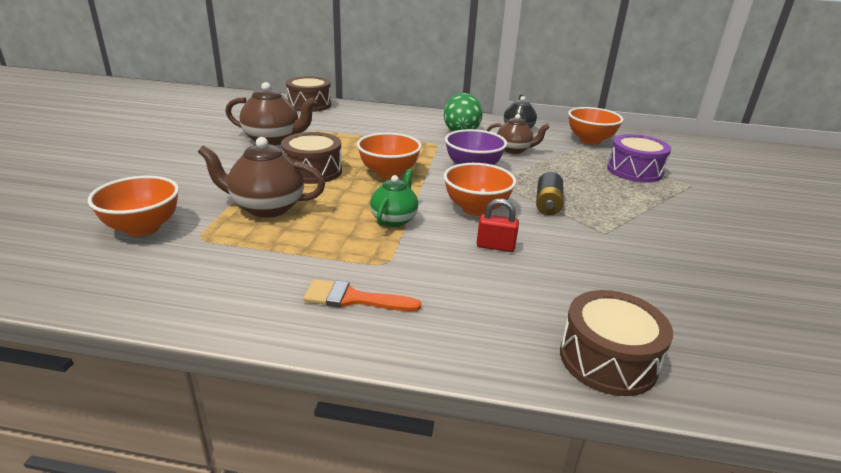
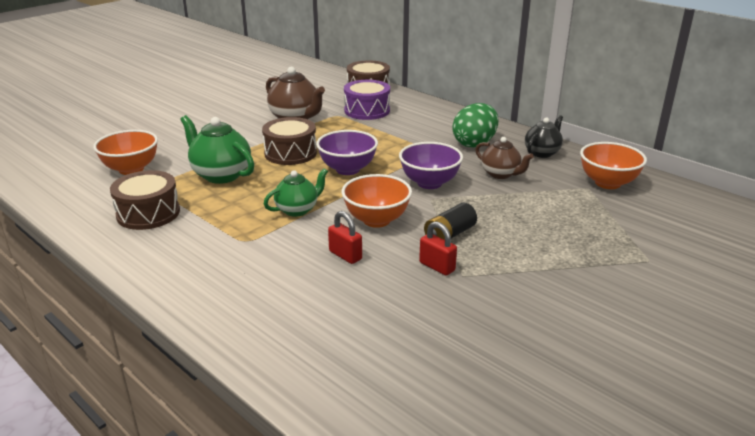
camera: 35 degrees right, 0 degrees up
(266, 207) = (221, 175): brown teapot -> green teapot
(353, 299) = (192, 258): orange brush -> none
(388, 173) = (347, 169): orange bowl -> purple bowl
(577, 232) = (437, 266): none -> red padlock
(608, 359) = (301, 365): brown drum -> brown drum (148, 213)
(634, 171) = (604, 228): purple drum -> purple drum (367, 110)

